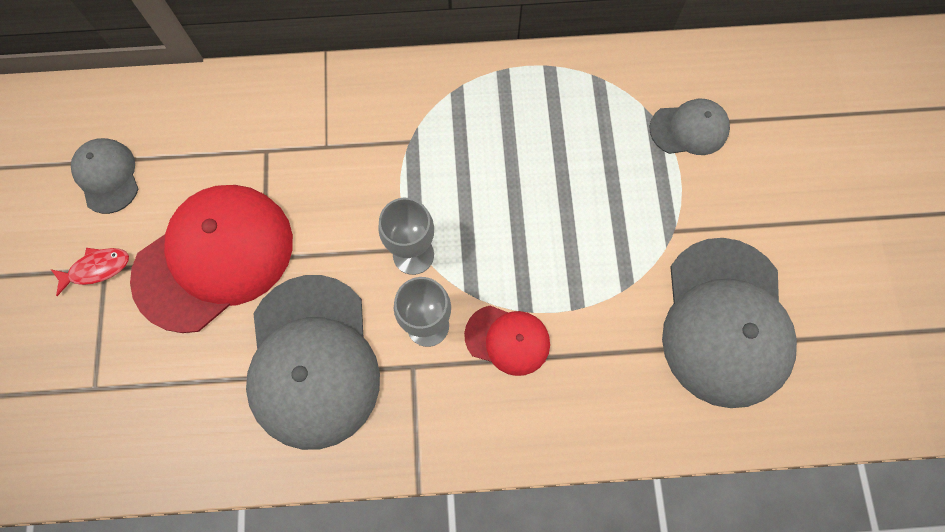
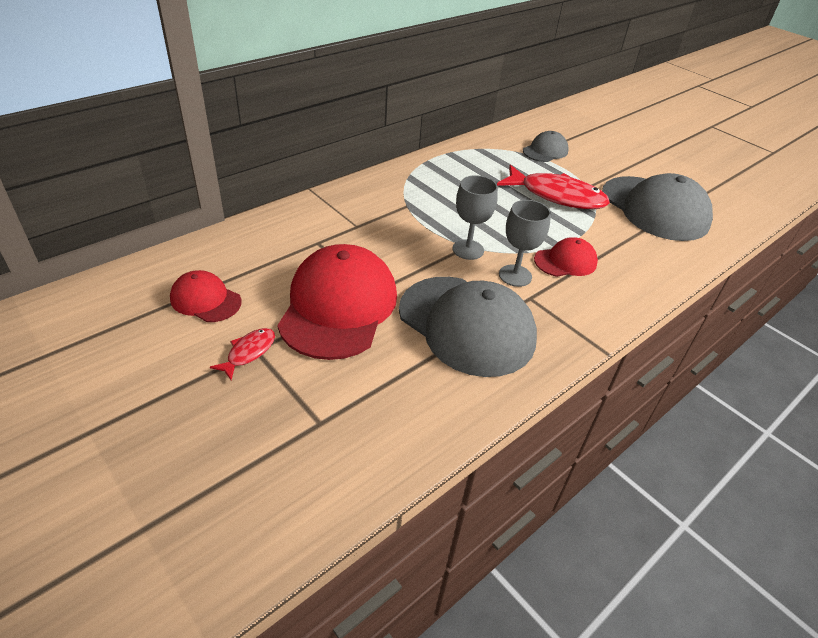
camera: 40 degrees left, 30 degrees down
(107, 176) = (205, 300): grey cap -> red cap
(613, 225) = (557, 196): none -> red fish

